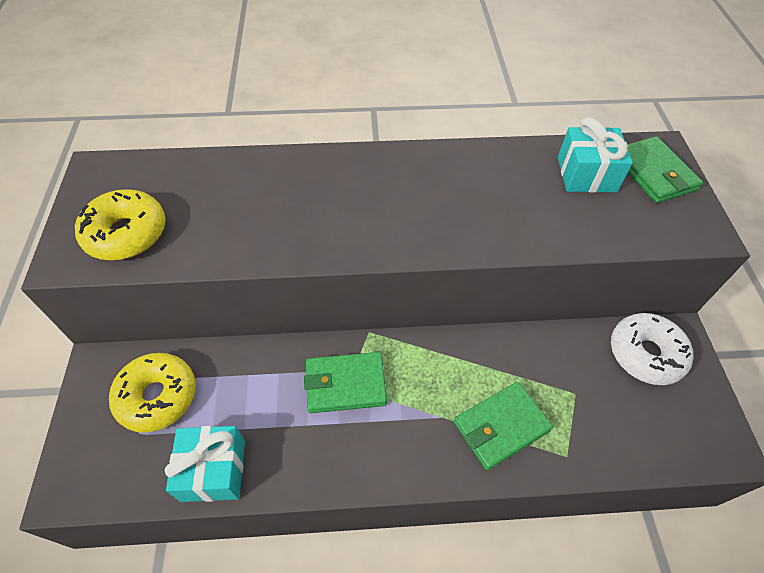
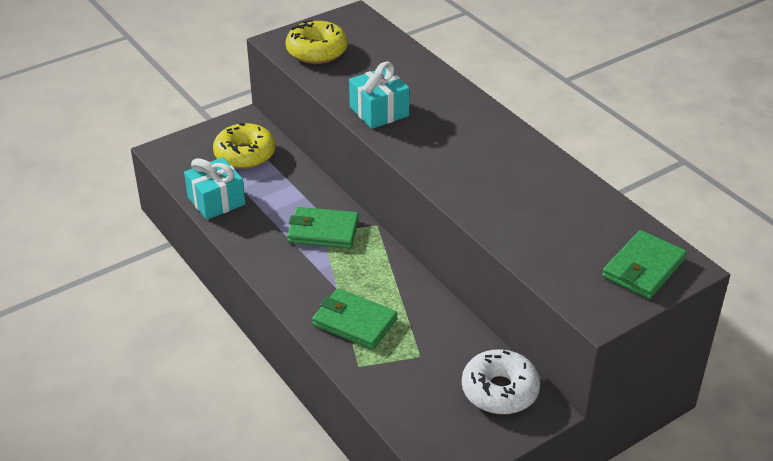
camera: 60 degrees right, 15 degrees down
(345, 384) = (323, 231): green wallet -> green wallet turned 45 degrees counterclockwise
(586, 174) = (596, 229): turquoise gift -> turquoise gift (379, 111)

